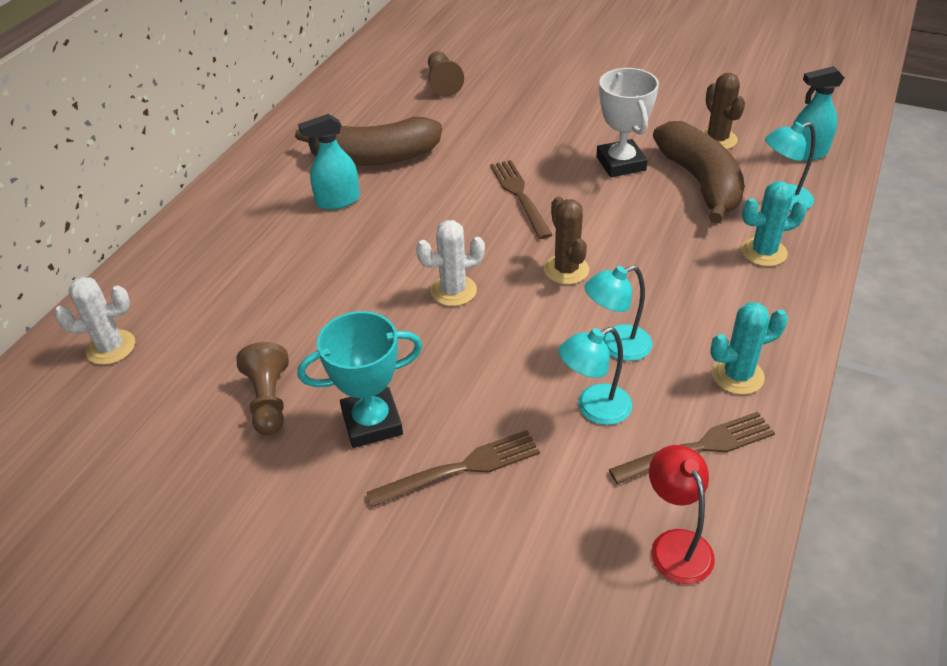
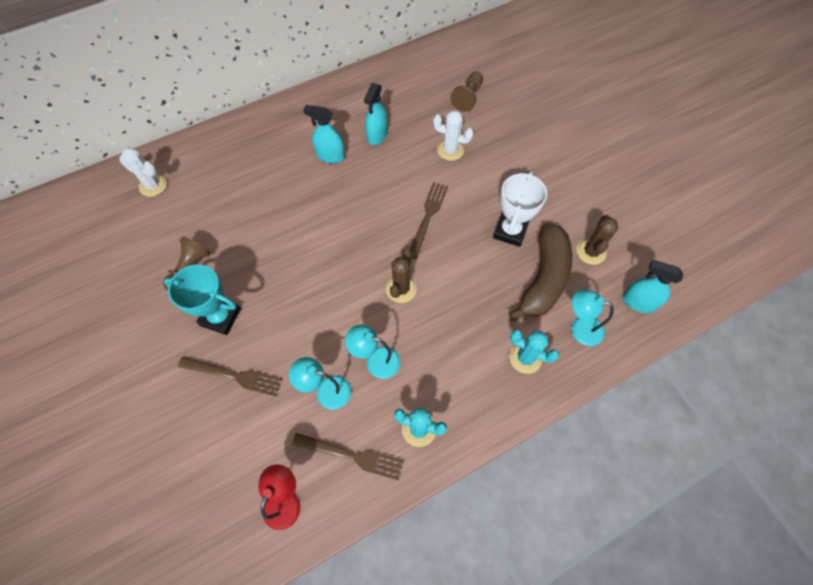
camera: 35 degrees right, 20 degrees up
(375, 157) = (377, 135): brown banana -> turquoise spray bottle
(453, 291) = (331, 261): white cactus -> white cactus (450, 150)

